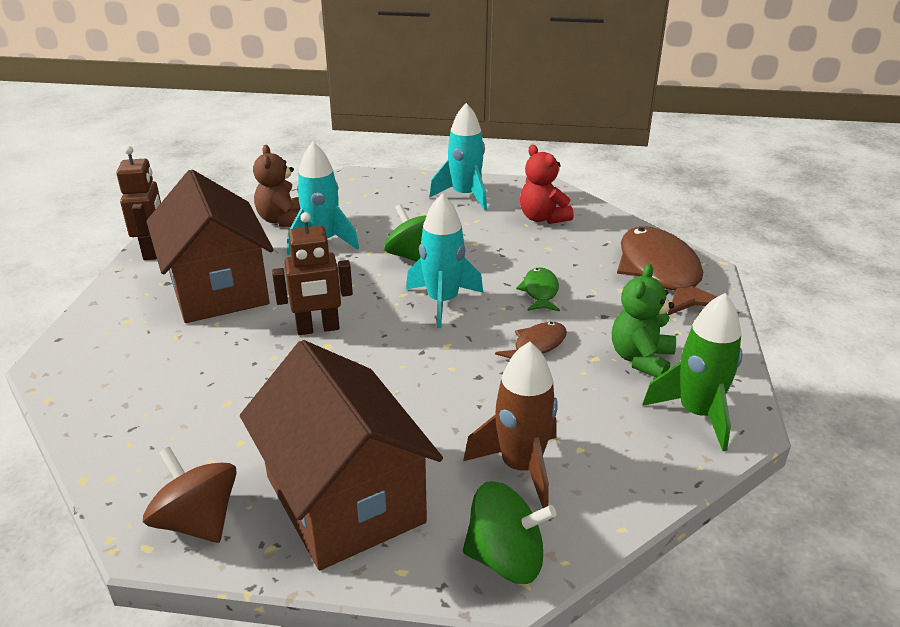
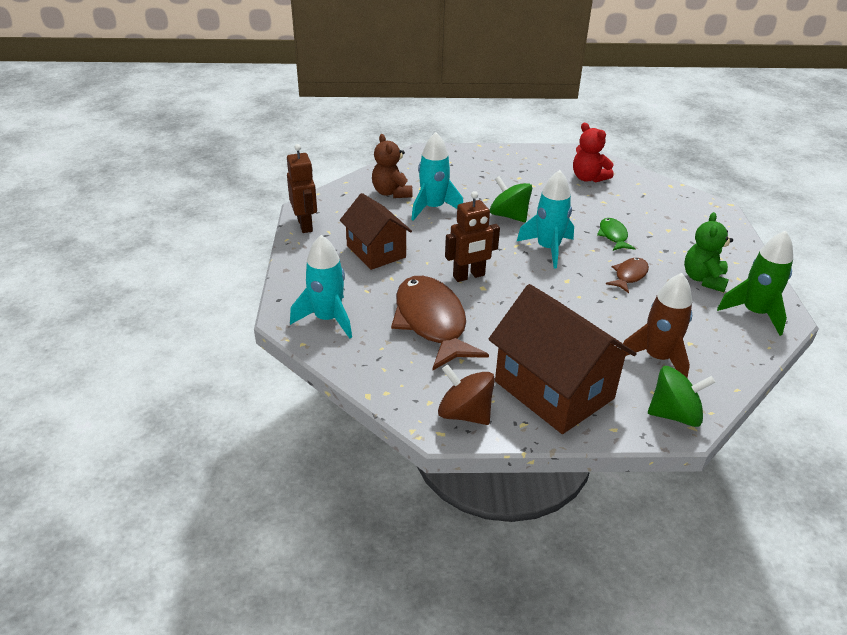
camera: 10 degrees left, 5 degrees up
(218, 289) = (376, 251): brown house -> brown house, size x0.65
(465, 196) = (521, 163): turquoise rocket -> turquoise rocket (327, 319)
(661, 273) = (691, 216): brown fish -> brown fish (432, 322)

